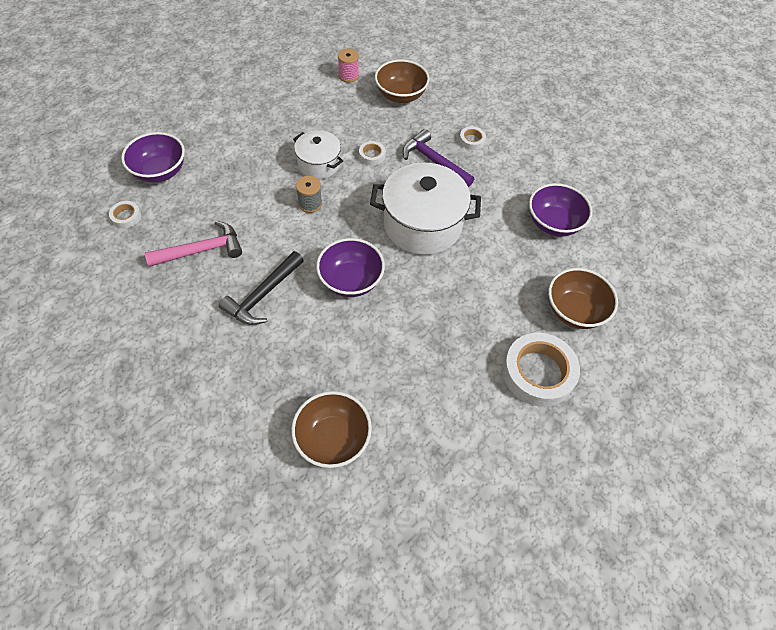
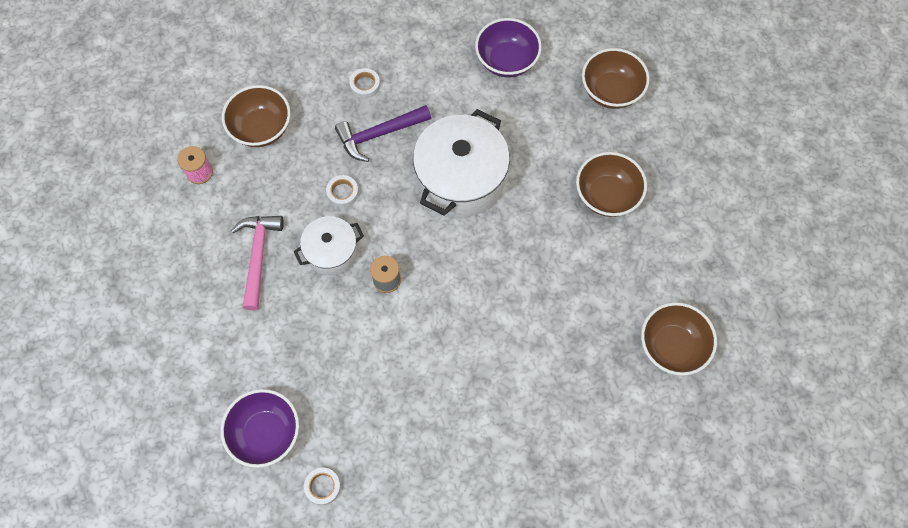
camera: 65 degrees left, 10 degrees up
(202, 250) = (407, 411): pink hammer -> pink hammer (258, 256)
(263, 295) = (491, 364): black hammer -> none
(351, 280) = (505, 272): purple bowl -> none
(464, 338) = (606, 195): none -> brown bowl
(538, 373) = (663, 150): white tape -> none

